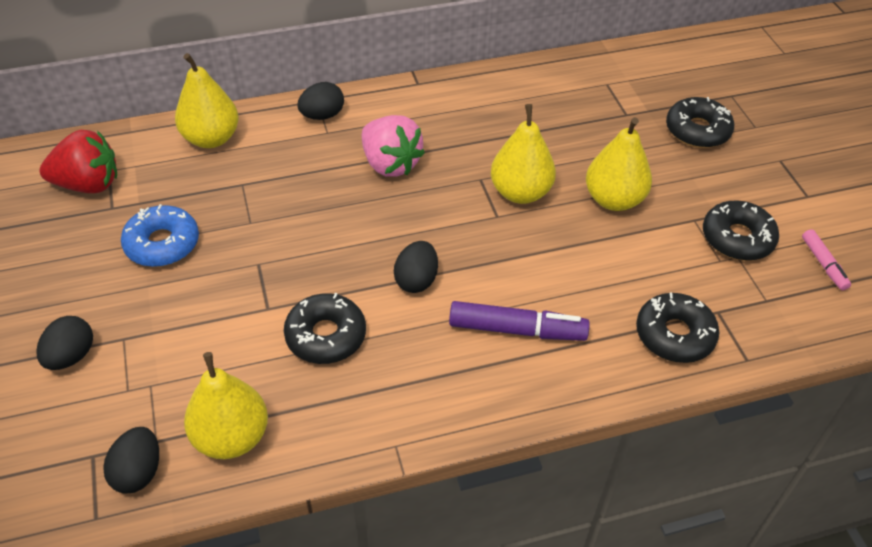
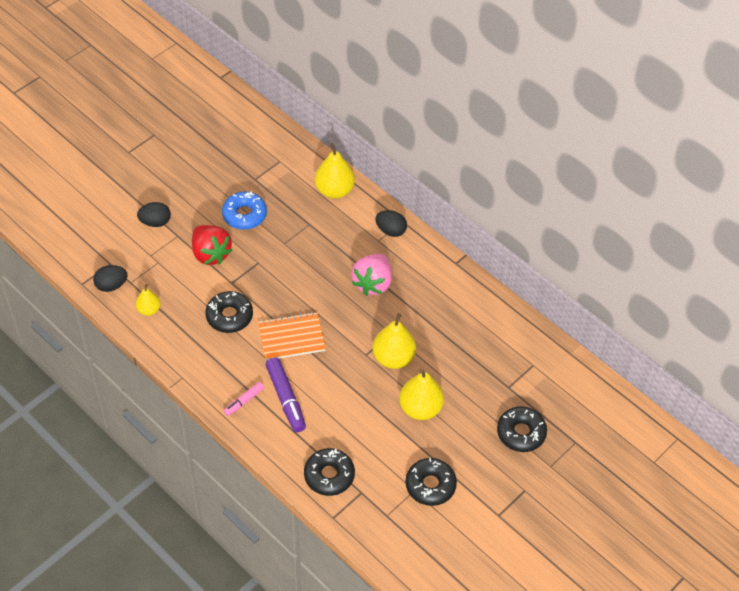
camera: 60 degrees right, 5 degrees up
(88, 184) = (263, 159): red strawberry -> red strawberry (210, 254)
(231, 437) = (149, 310): yellow pear -> yellow pear, size x0.58
(416, 280) = (291, 337): black egg -> orange notebook
(823, 264) = (438, 539): pink marker -> pink marker (244, 401)

